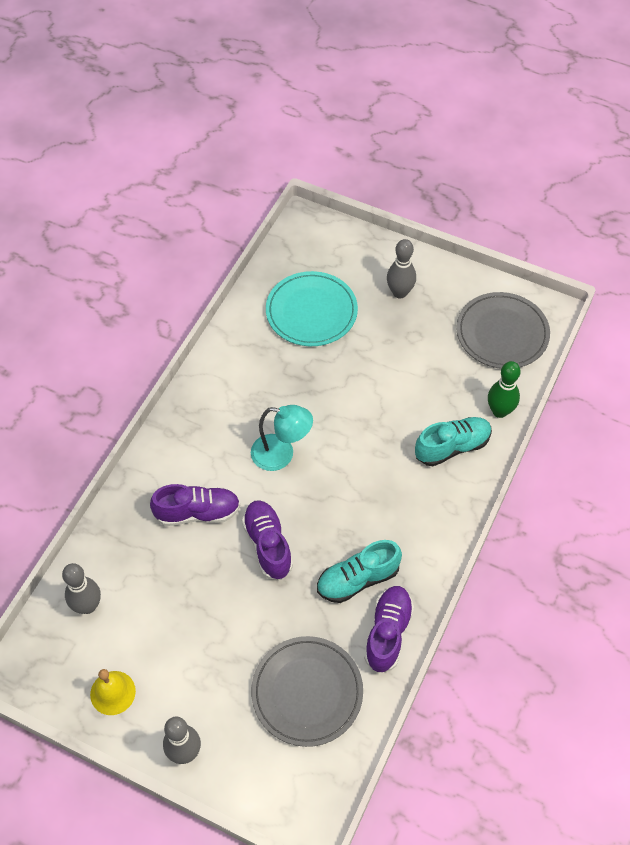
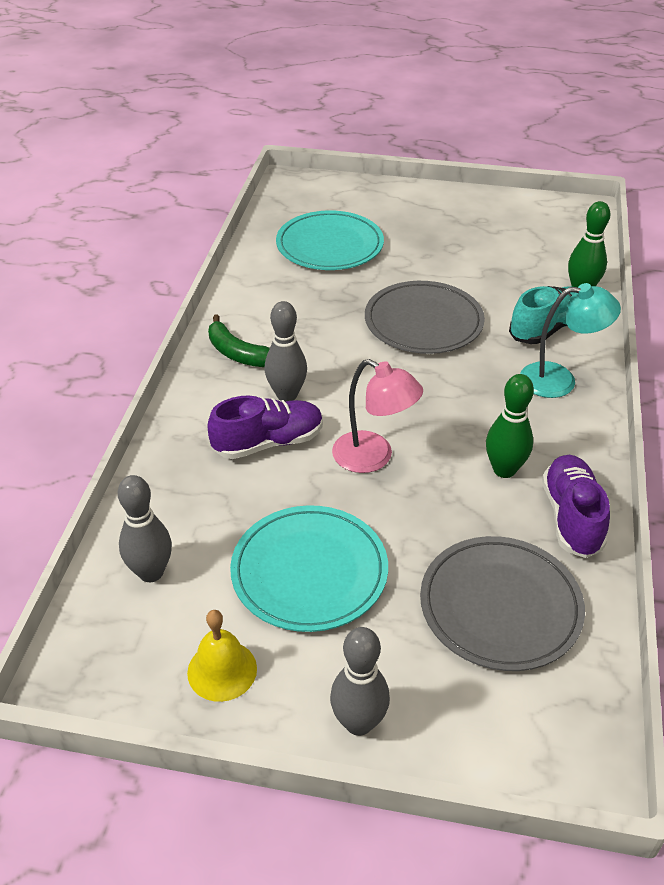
camera: 15 degrees left, 15 degrees down
(191, 632) = (309, 571): none -> turquoise plate
(201, 418) = (238, 353): none -> green banana
(268, 545) = (373, 457): purple shoe -> pink lamp
(281, 454) = (351, 369): turquoise lamp -> turquoise lamp (559, 380)
(358, 579) = (504, 470): turquoise shoe -> green bowling pin
(399, 292) = (419, 217): grey bowling pin -> grey bowling pin (287, 395)
(502, 333) = (546, 231): grey plate -> grey plate (423, 322)

